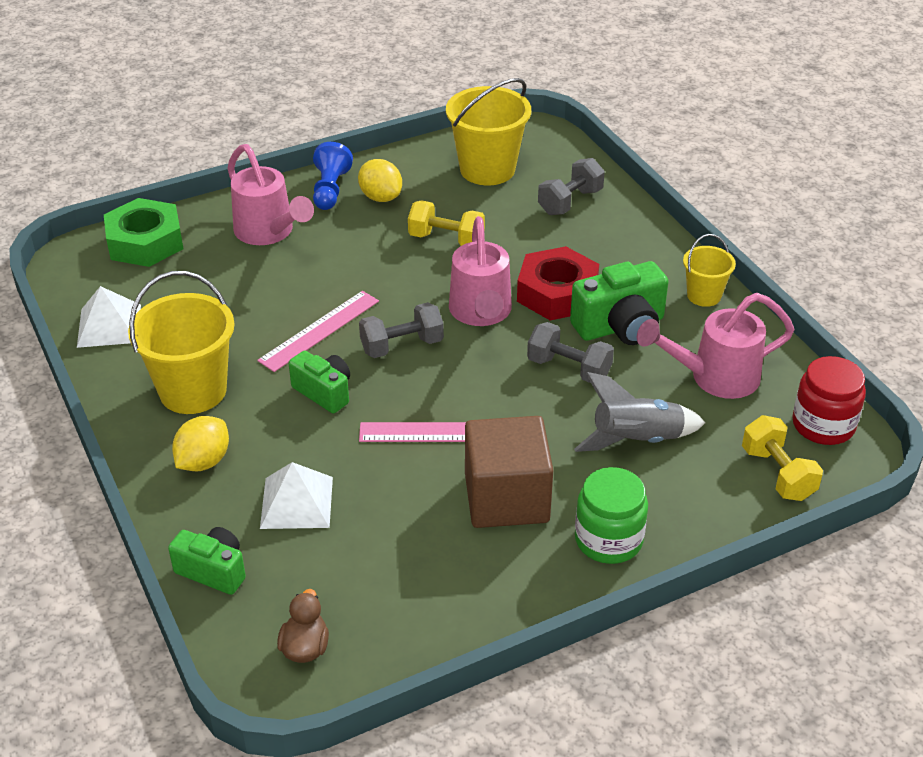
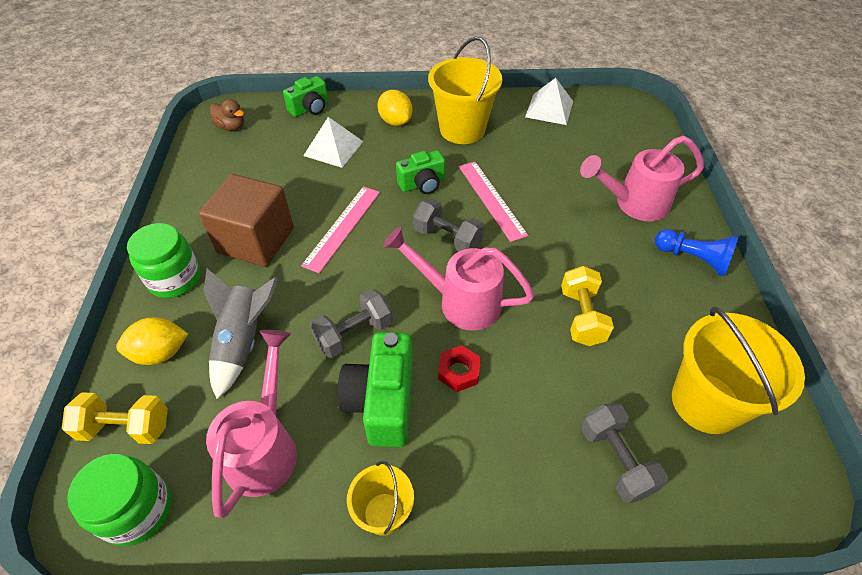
camera: 115 degrees right, 10 degrees up
(145, 242) = (643, 139): green nut -> none
(380, 197) = (670, 291): yellow lemon -> yellow lemon (160, 353)
(402, 346) = (447, 238): grey dumbbell -> grey dumbbell turned 60 degrees counterclockwise
(446, 239) = (581, 317): yellow dumbbell -> yellow dumbbell turned 45 degrees counterclockwise
(557, 293) = (459, 371): red nut -> red nut, size x0.50
(823, 425) = (137, 510): red jar -> green jar

